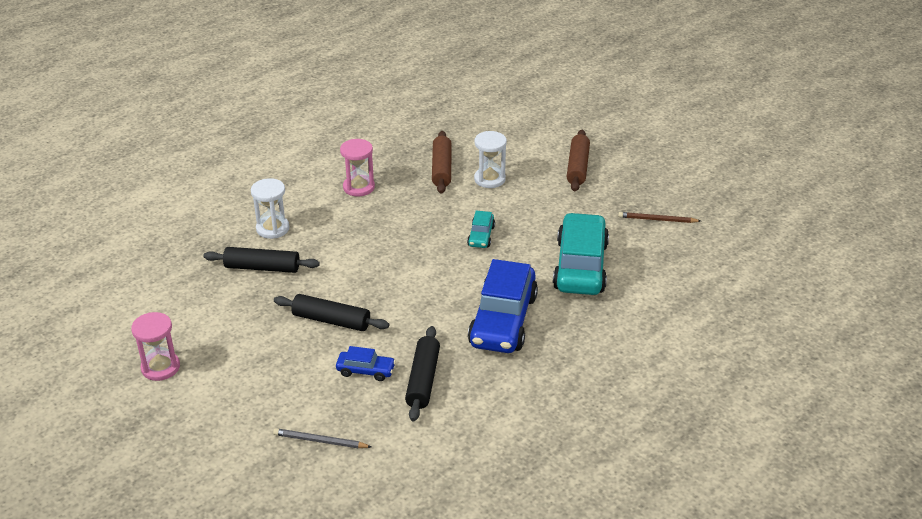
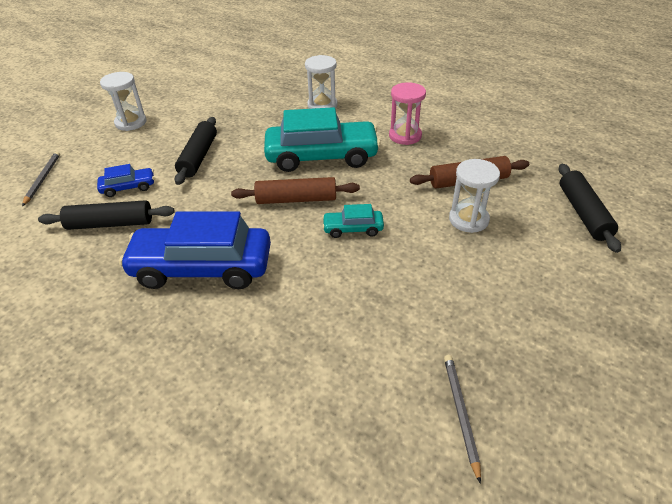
camera: 80 degrees right, 5 degrees up
(160, 367) = (143, 95): pink hourglass -> none
(228, 375) = (131, 122): none -> white hourglass
(262, 267) = (267, 111): black rolling pin -> black rolling pin (583, 213)
(366, 370) = (128, 187): blue car -> blue car turned 105 degrees counterclockwise
(577, 167) = (547, 298): brown rolling pin -> brown rolling pin (296, 199)
(580, 266) = (317, 327): turquoise car -> turquoise car (322, 156)
(657, 220) = (460, 413): brown pencil -> grey pencil

